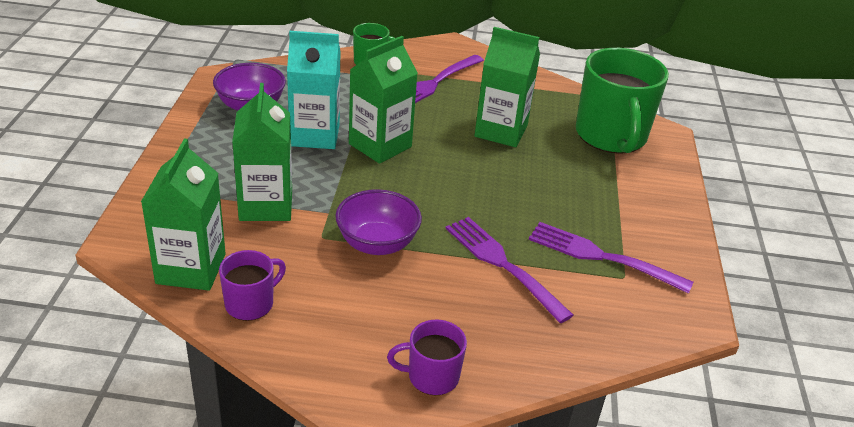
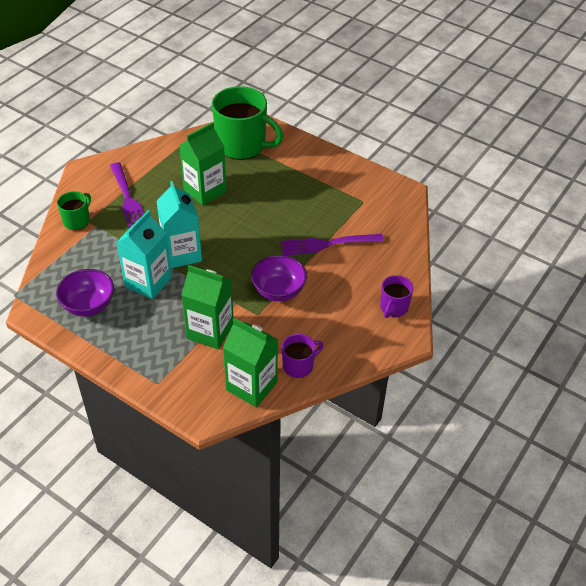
camera: 60 degrees left, 10 degrees up
(251, 303) = (299, 366): purple mug -> purple mug turned 75 degrees clockwise
(380, 145) = (182, 253): green carton -> turquoise carton
(602, 257) = (343, 202): purple fork -> none

